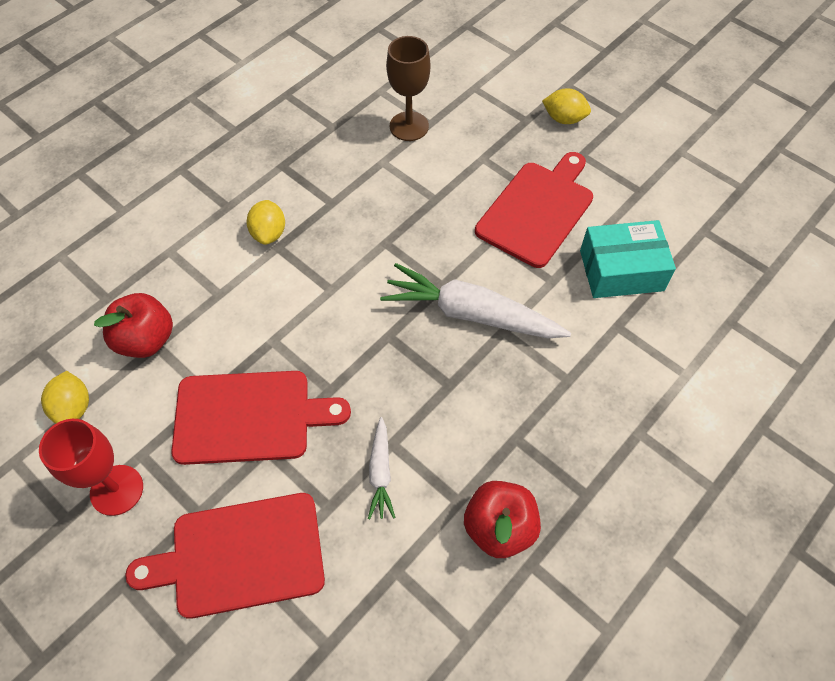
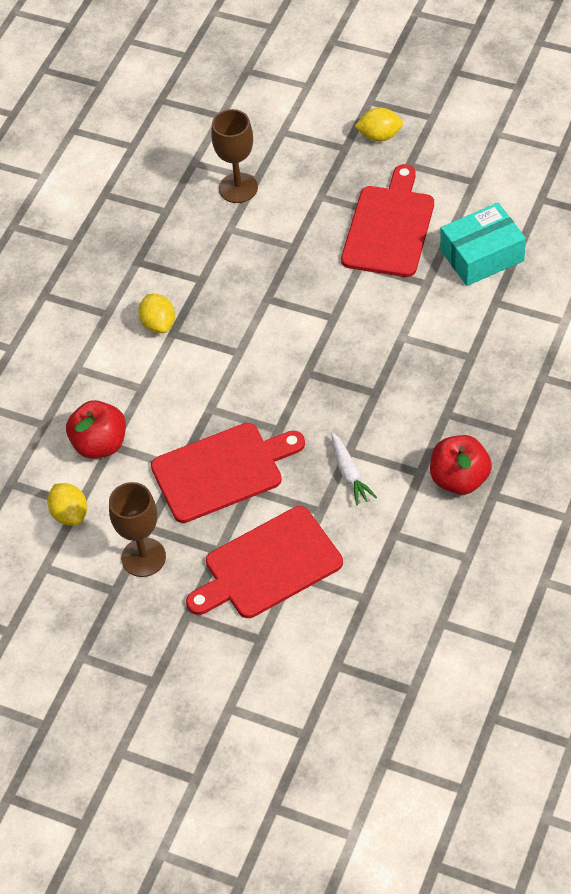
camera: 15 degrees left, 5 degrees down
(117, 490) = (143, 557): red goblet -> brown goblet
(471, 314) = (369, 332): white carrot -> none

